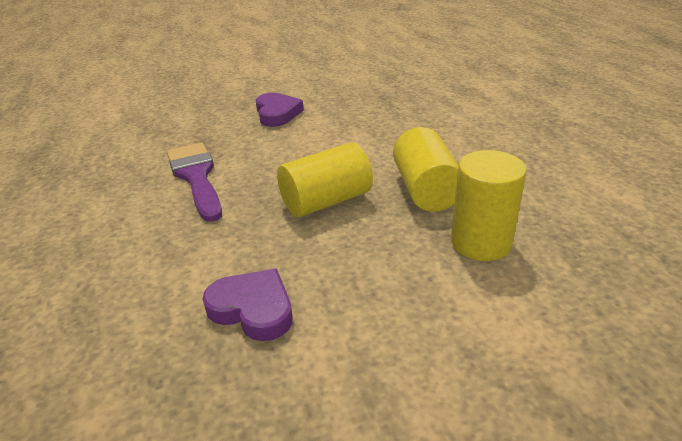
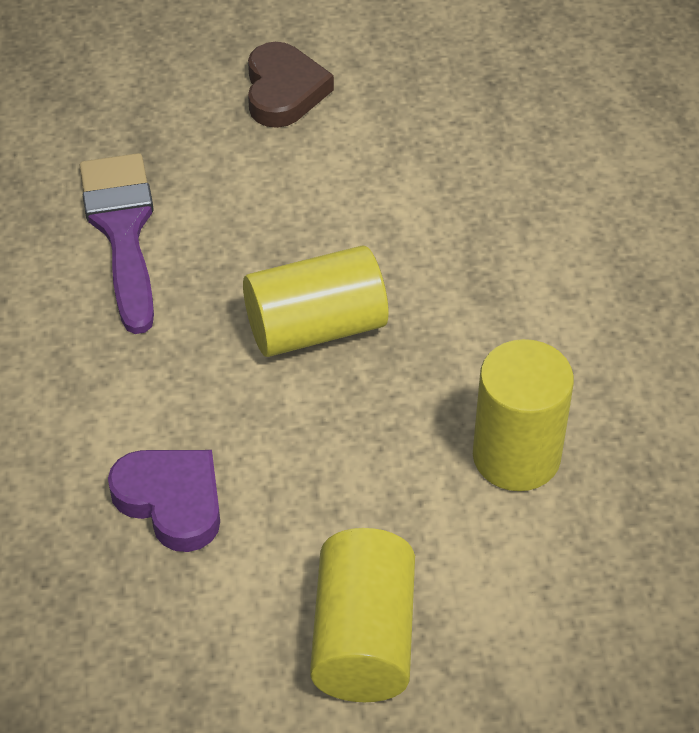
camera: 10 degrees right, 15 degrees up
(277, 113) = (284, 91): purple heart -> brown heart
(425, 190) = (477, 336): yellow cylinder -> yellow cylinder (363, 639)

